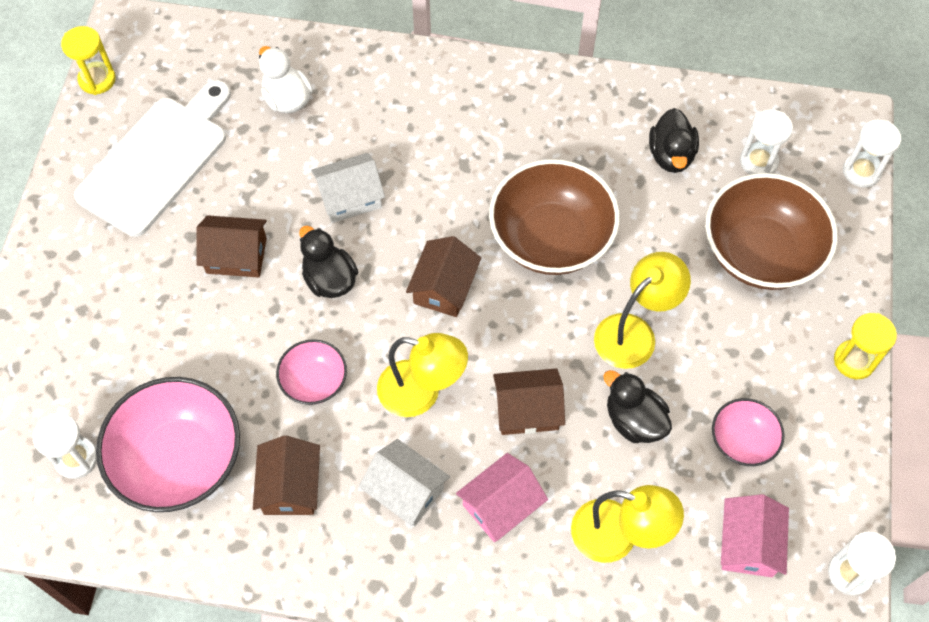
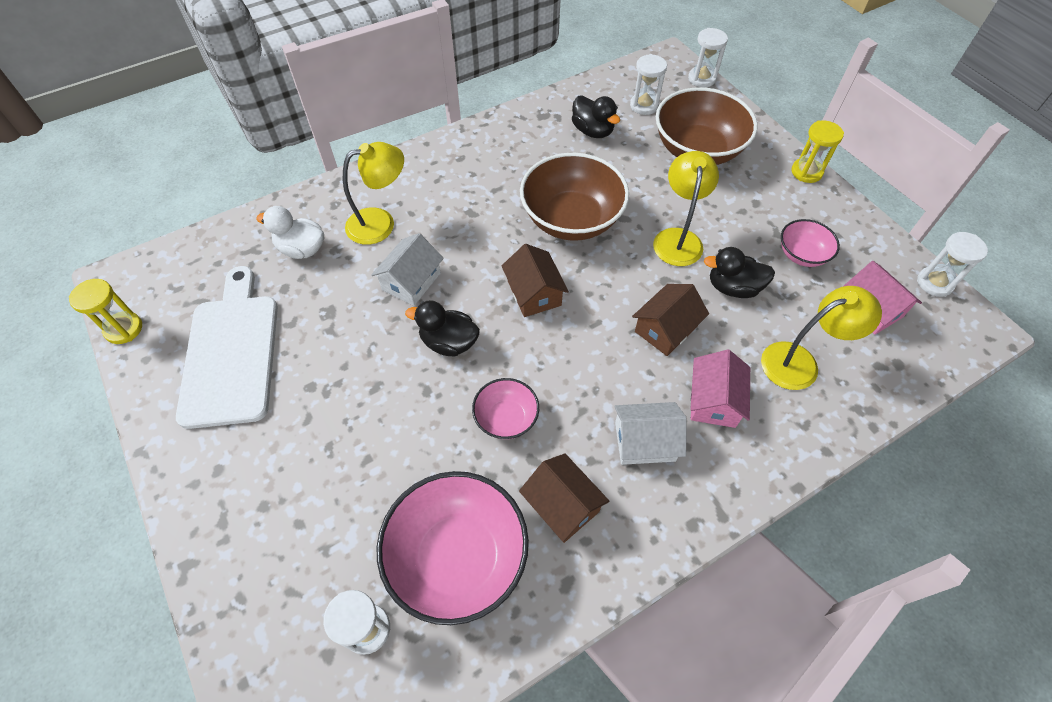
camera: 40 degrees left, 5 degrees down
(236, 255) = (361, 375): brown house -> none
(421, 392) = (588, 369): yellow lamp -> yellow lamp (380, 223)

